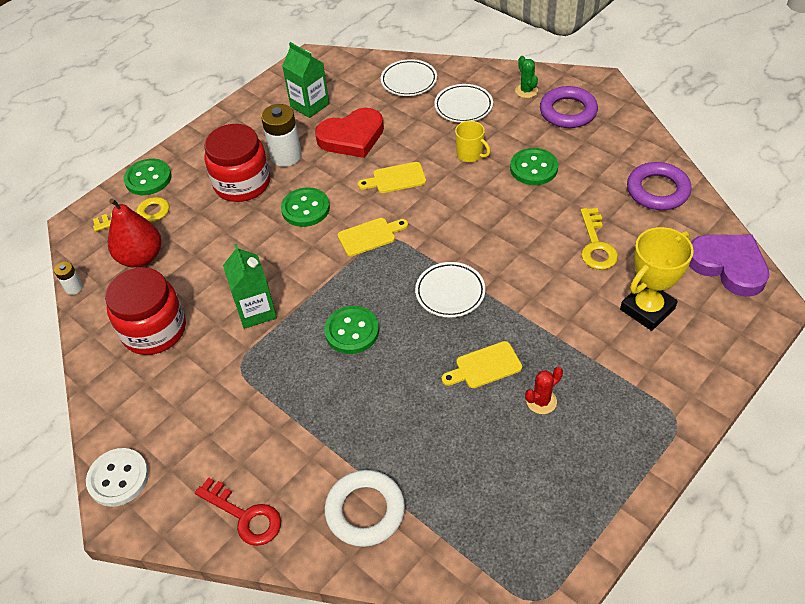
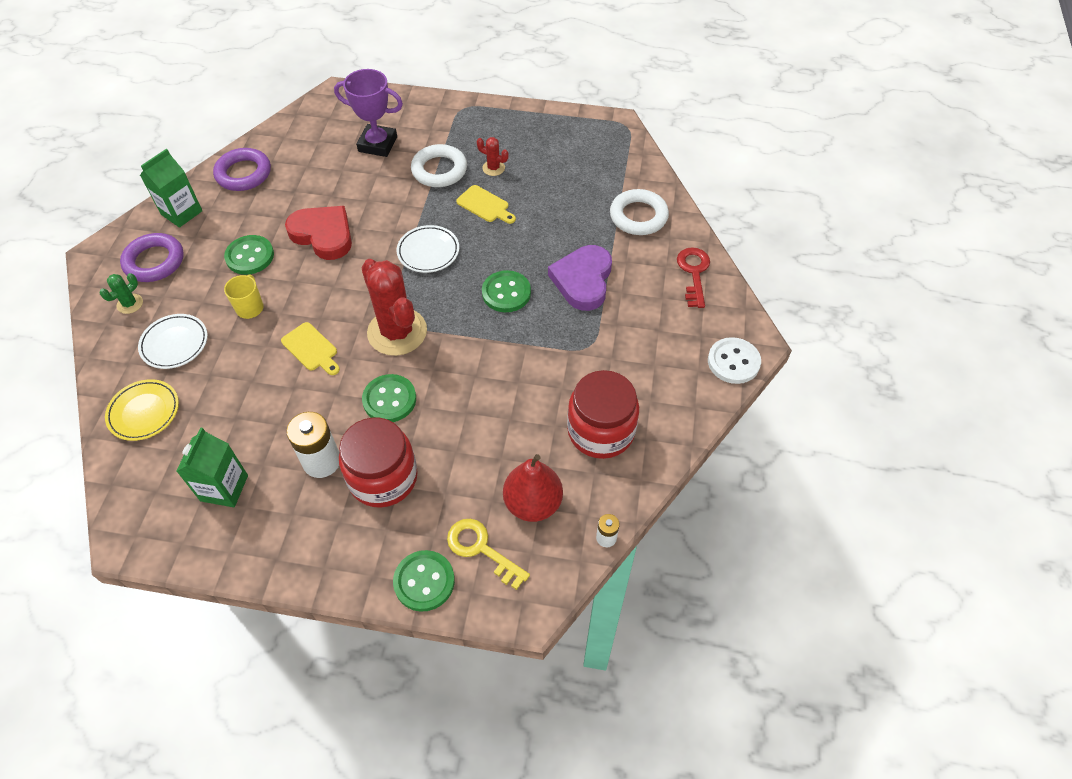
camera: 125 degrees left, 5 degrees up
(256, 311) = (530, 367): green carton -> green carton (181, 213)
(352, 137) = (264, 417): red heart -> red heart (323, 235)
(370, 236) = (397, 332): yellow cutting board -> red cactus
(409, 81) = (144, 412): white plate -> yellow plate
(569, 348) = (439, 170): none -> white ring
(596, 245) = (327, 188): yellow key -> none
(647, 309) = (377, 144): yellow trophy -> purple trophy
(728, 266) = (311, 118): purple heart -> purple heart (583, 280)

